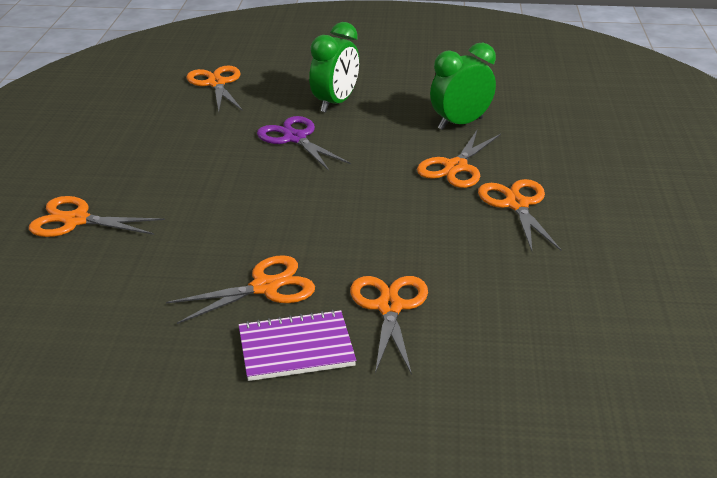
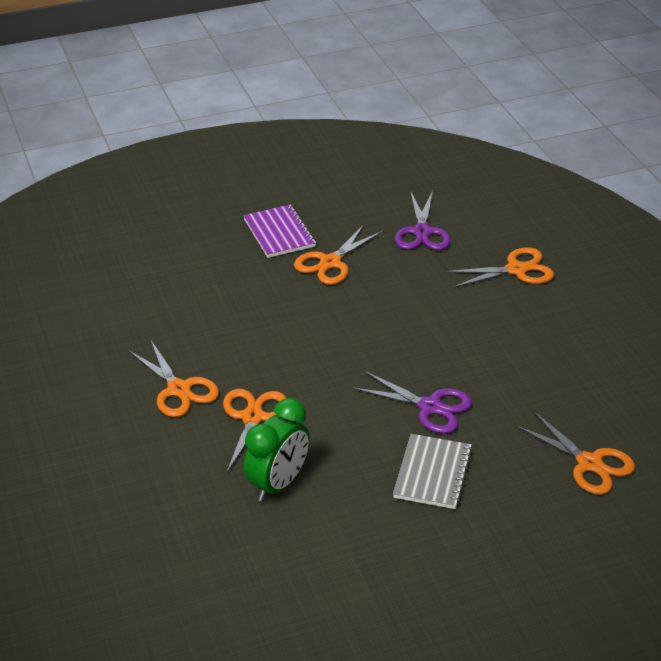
camera: 155 degrees right, 5 degrees up
(118, 293) = (422, 232): none -> purple scissors
(296, 348) = (279, 233): purple notebook -> purple notebook turned 75 degrees counterclockwise
(335, 103) = (432, 473): green clock -> grey notebook
(389, 307) = (237, 273): orange scissors -> none

